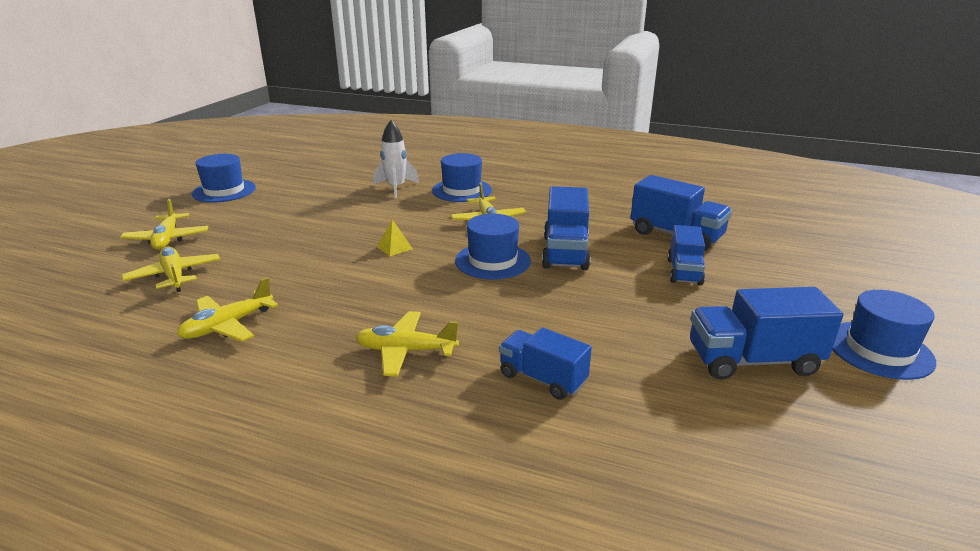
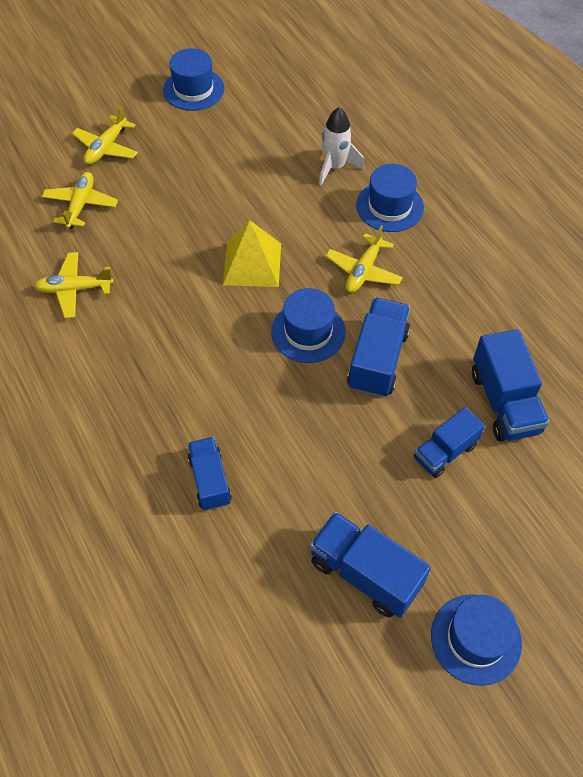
camera: 40 degrees right, 30 degrees up
(394, 247) = (252, 264): yellow pyramid -> yellow pyramid, size x2.15
(406, 351) = (155, 392): yellow plane -> none
(565, 252) = (377, 360): blue truck -> blue truck turned 150 degrees clockwise

